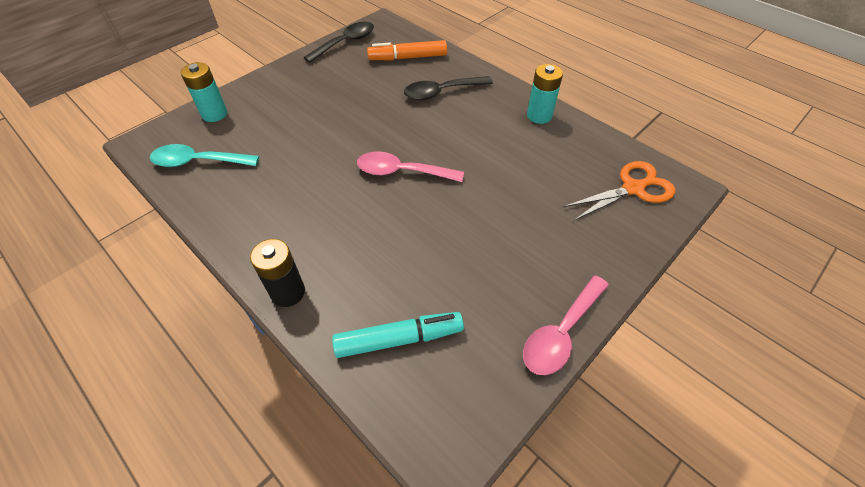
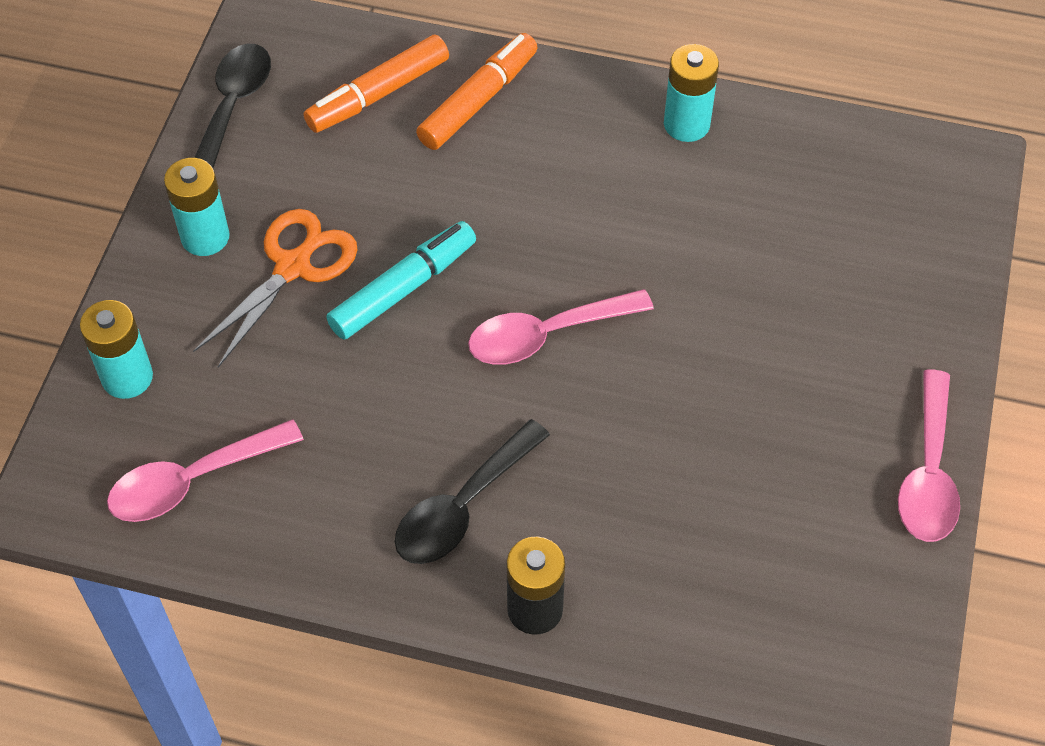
camera: 30 degrees left, 5 degrees up
(198, 162) = (192, 481): turquoise spoon -> pink spoon
(293, 79) = (205, 237): none -> turquoise battery
(399, 339) = (735, 590): turquoise marker -> turquoise marker (403, 288)
(441, 92) = (495, 147): black spoon -> black spoon (463, 507)
(448, 74) = (478, 100): none -> orange marker
(633, 188) = (899, 201): orange scissors -> orange scissors (293, 267)

